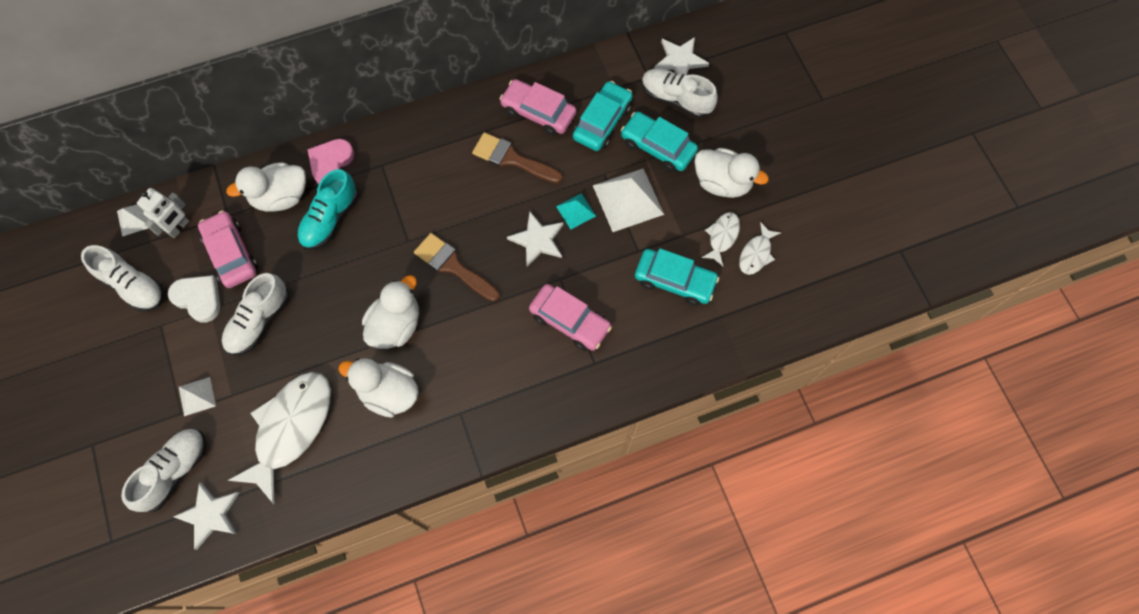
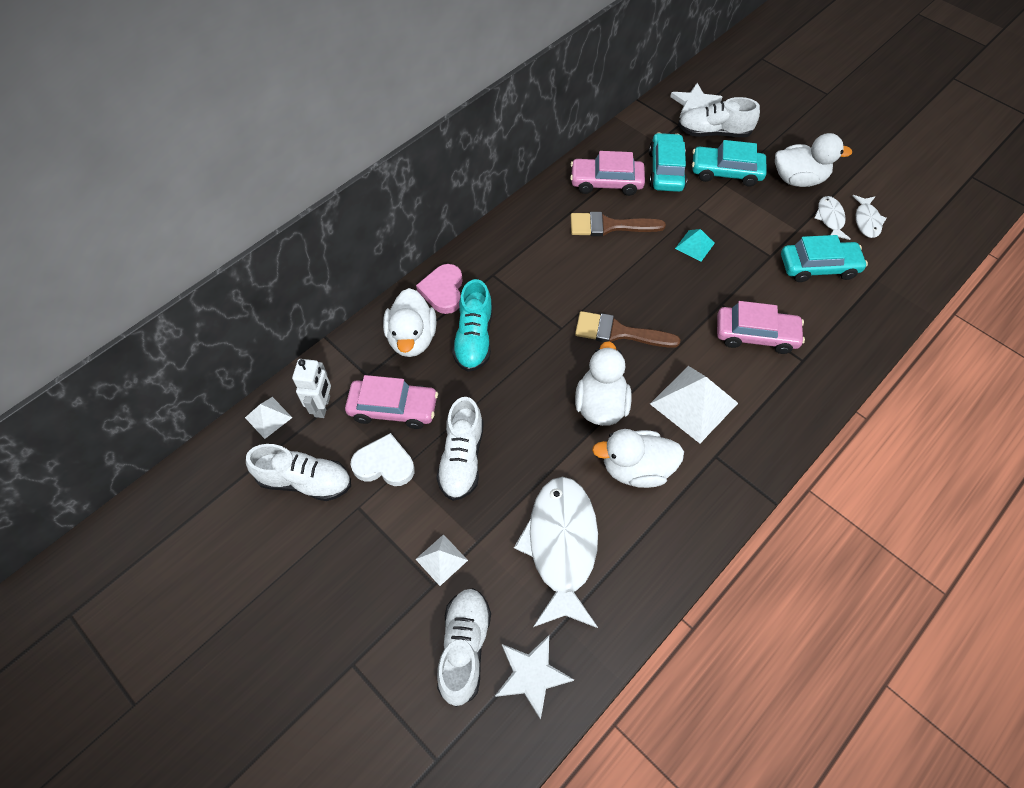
camera: 25 degrees left, 10 degrees down
(231, 254) = (393, 408): pink car -> pink car turned 150 degrees clockwise
(281, 197) = (412, 338): white duck -> white duck turned 45 degrees counterclockwise
(537, 240) = (679, 281): white star -> none
(628, 199) = (732, 220): white pyramid -> white pyramid (694, 403)

